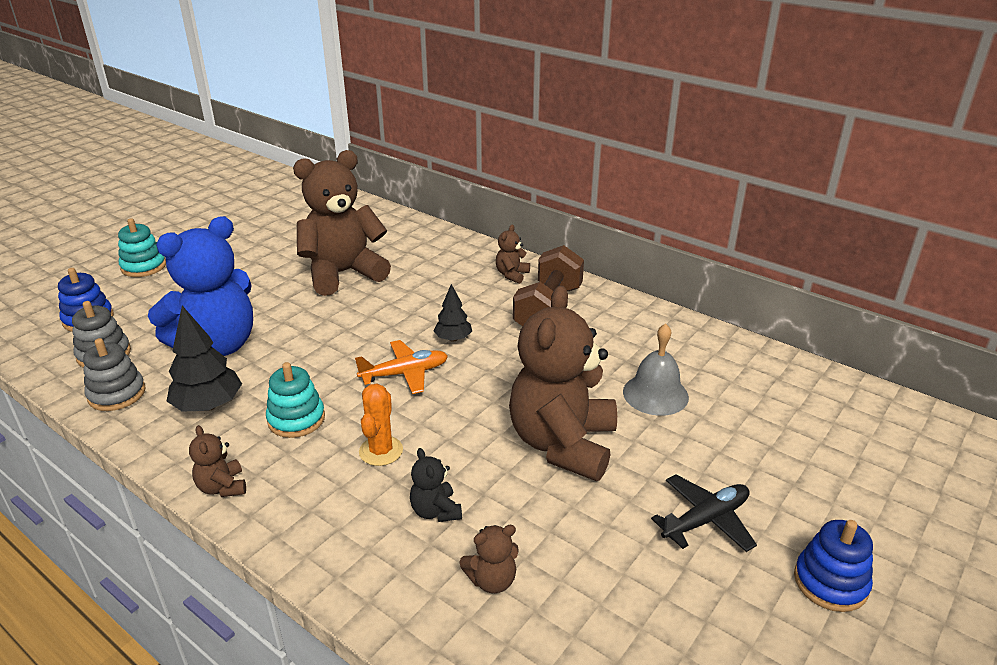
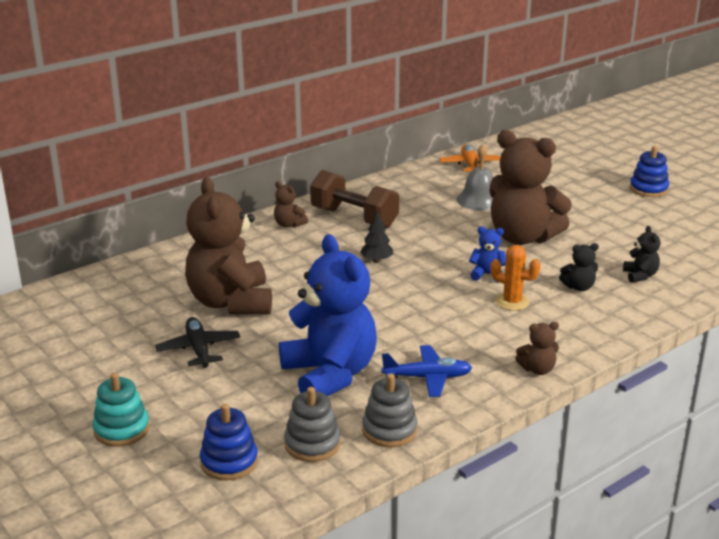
camera: 75 degrees left, 5 degrees down
(208, 405) = (427, 378): black tree -> blue plane
(296, 419) = (462, 335): turquoise stacking toy -> none
(405, 373) = (417, 285): orange plane -> orange plane (470, 165)
(446, 423) = (487, 274): none -> blue teddy bear
(492, 580) = (640, 276): brown teddy bear -> black teddy bear
(705, 520) = (600, 209): black plane -> black plane (198, 349)

